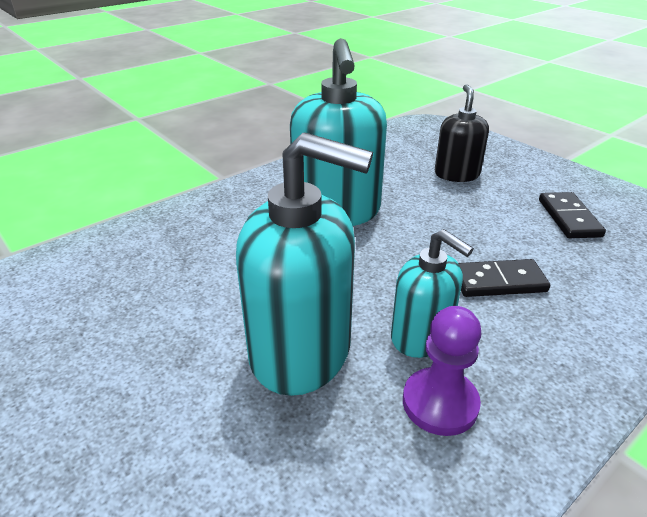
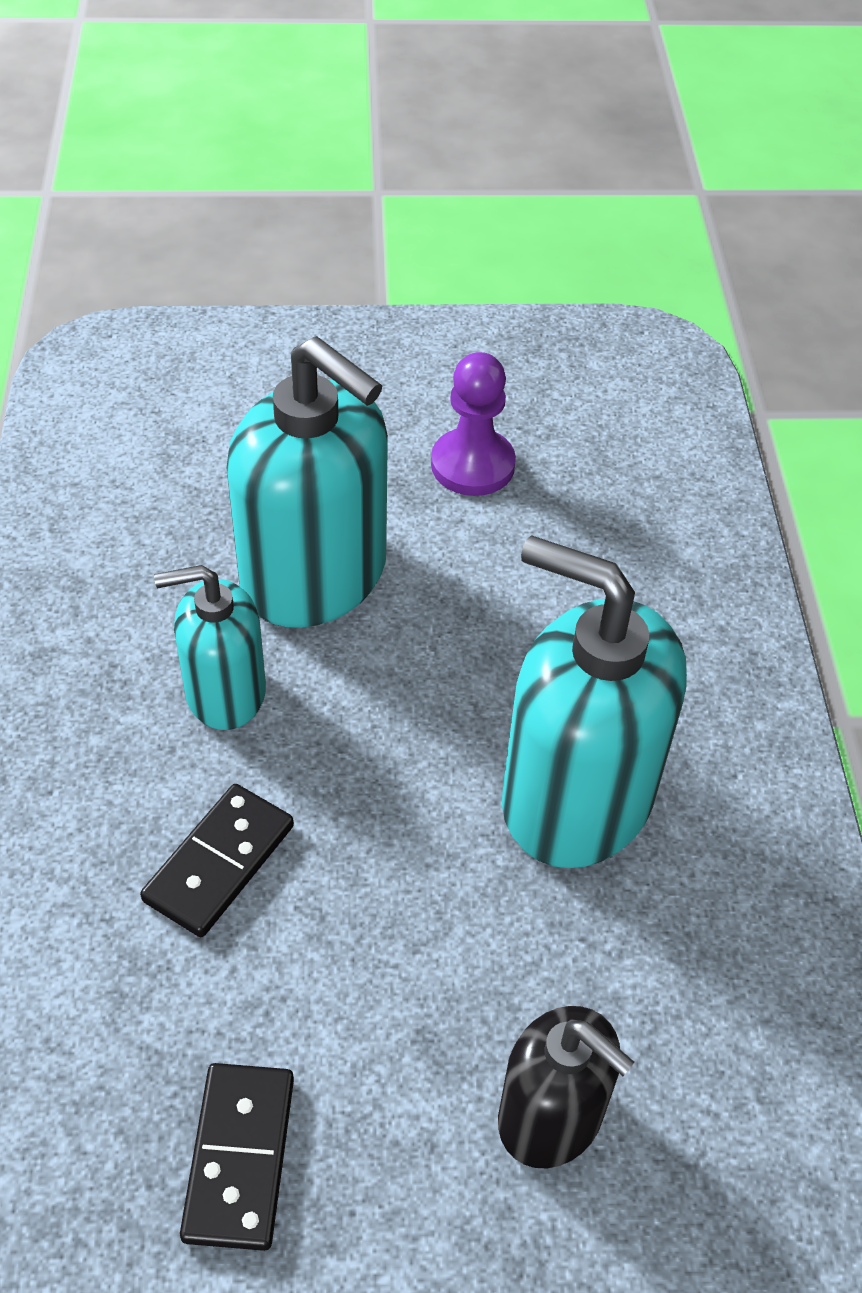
camera: 125 degrees right, 15 degrees up
(301, 351) = (315, 576): turquoise soap dispenser -> turquoise soap dispenser turned 105 degrees counterclockwise
(440, 403) = (135, 638): purple pawn -> purple pawn (472, 465)
(569, 218) = (239, 1157): black domino -> black domino turned 60 degrees clockwise

